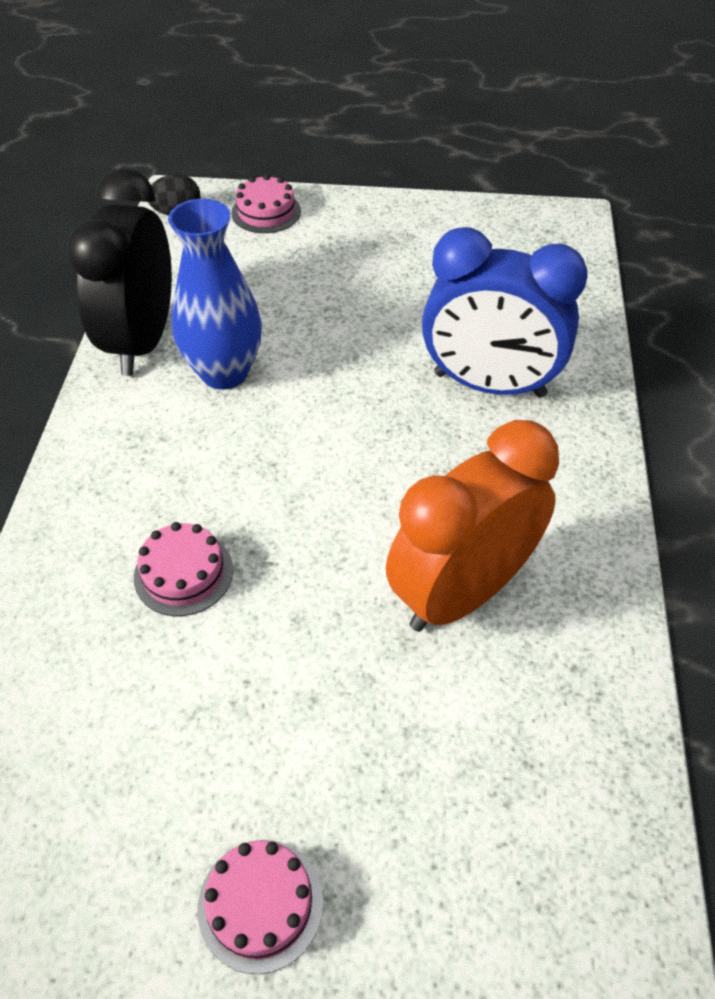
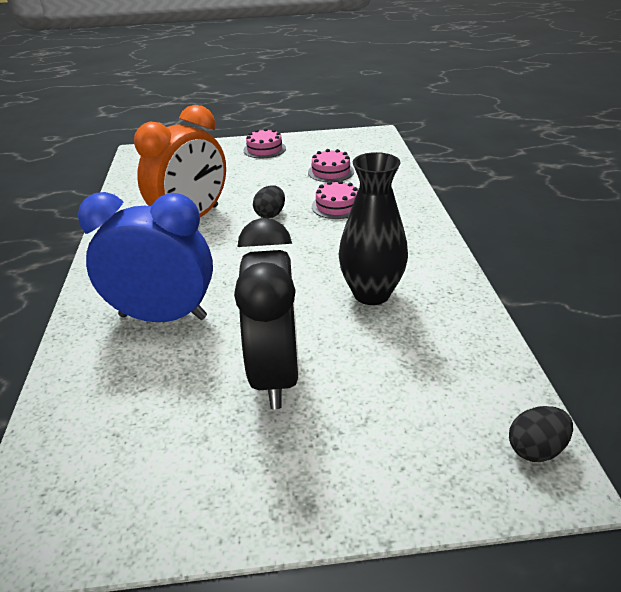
camera: 170 degrees right, 15 degrees down
(142, 341) = (451, 305): black clock -> black clock (275, 374)
(224, 373) = (371, 294): blue vase -> black vase
(266, 212) = (429, 472): pink cake -> pink cake (331, 172)
(313, 574) = (270, 214): none -> black egg

